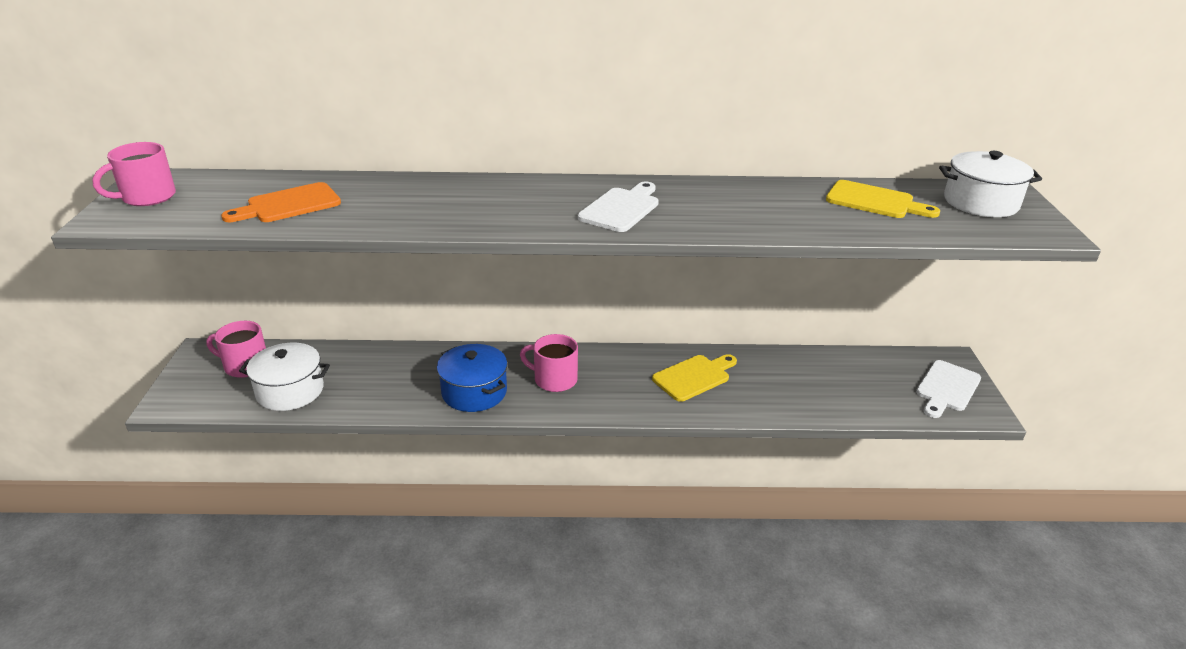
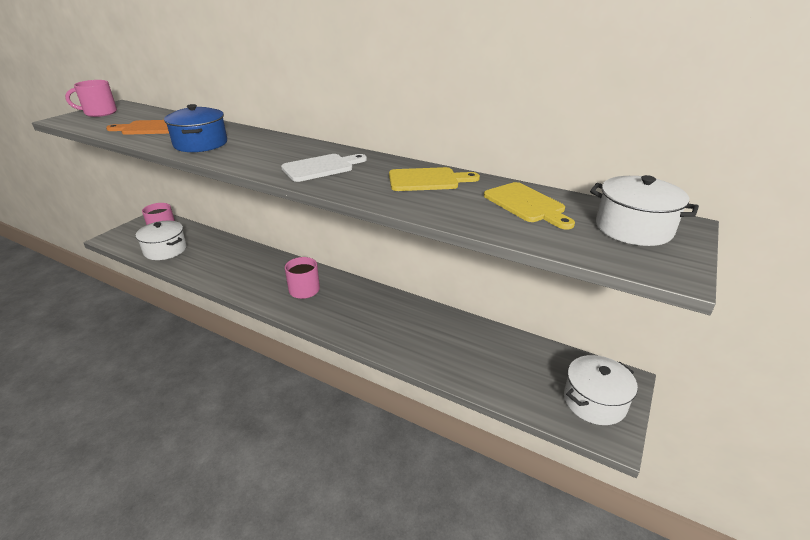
camera: 30 degrees right, 0 degrees up
(474, 392) = (251, 281): blue pot -> blue pot (201, 144)
(694, 377) = (393, 318): yellow cutting board -> yellow cutting board (427, 180)
(947, 388) = (594, 401): white cutting board -> white pot

